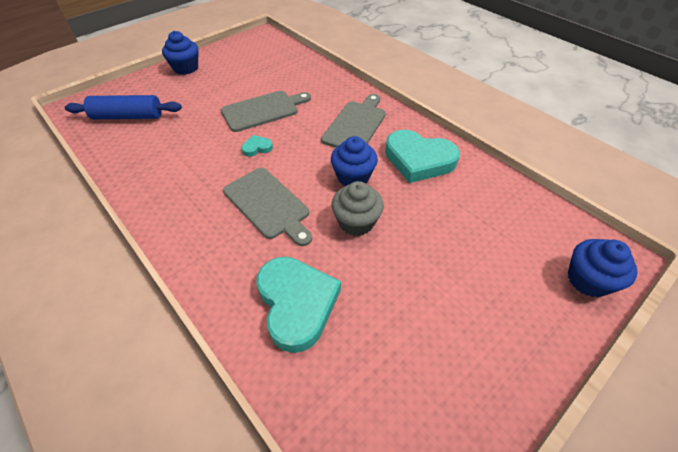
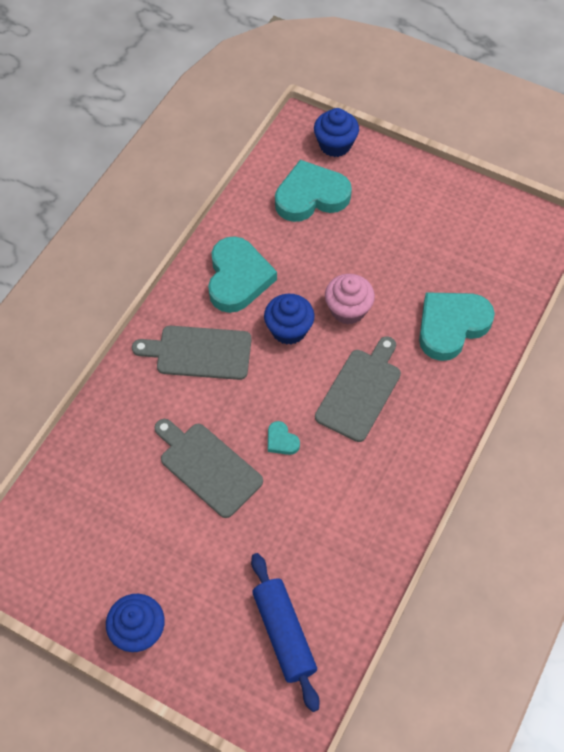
camera: 110 degrees left, 10 degrees up
(356, 222) = (348, 310): grey cupcake -> pink cupcake
(508, 235) = (311, 196): none -> turquoise heart

